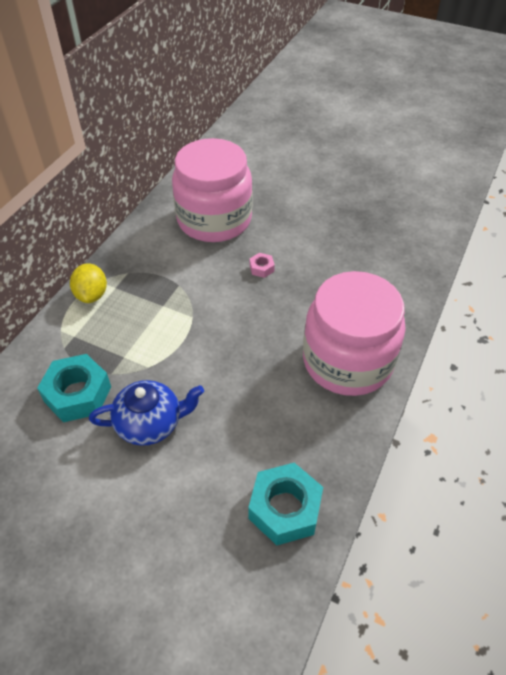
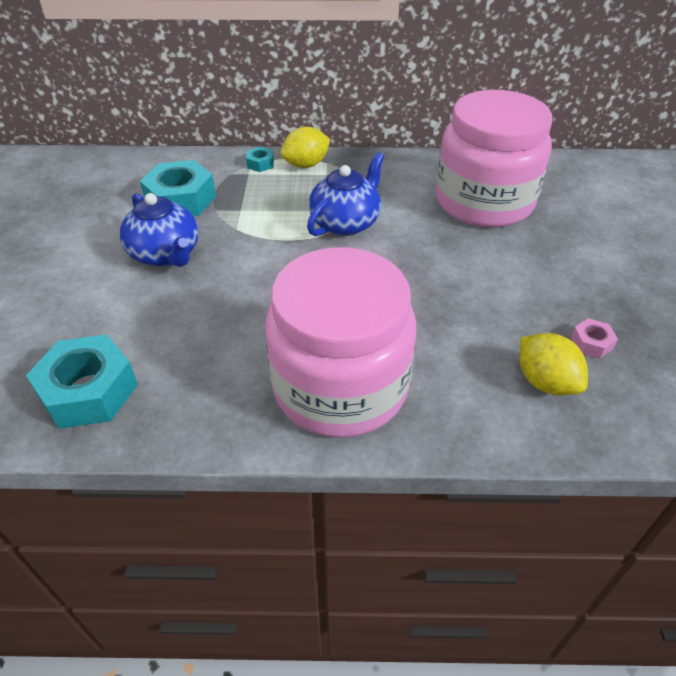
camera: 65 degrees right, 5 degrees down
(66, 323) = (260, 164): none -> turquoise nut
(187, 299) = (346, 223): none -> blue teapot
(261, 268) = (439, 262): pink nut -> pink nut (591, 343)
(385, 270) = (545, 382): none -> yellow lemon

